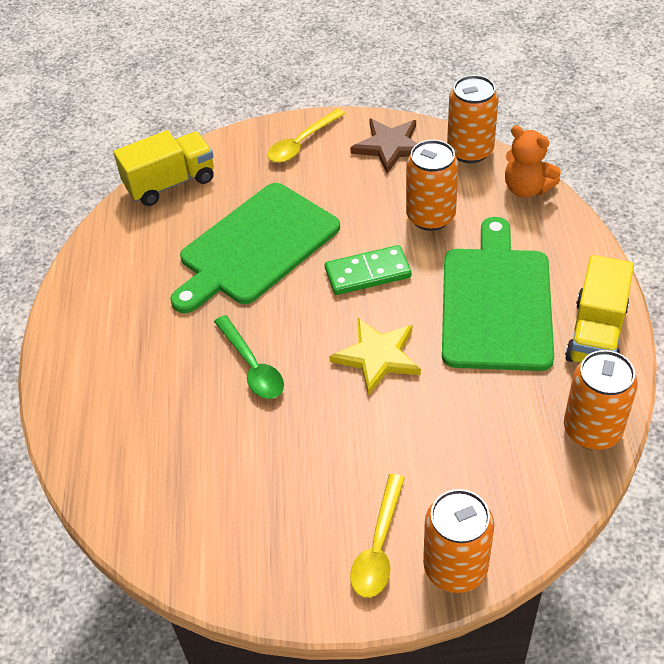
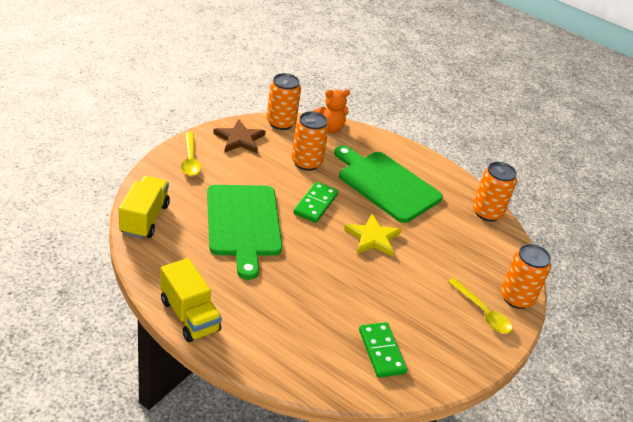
camera: 60 degrees left, 10 degrees down
(191, 490) = (382, 351): none -> green domino
(252, 366) = (326, 279): green spoon -> none
(596, 334) = (438, 174): yellow truck -> yellow truck (189, 315)

